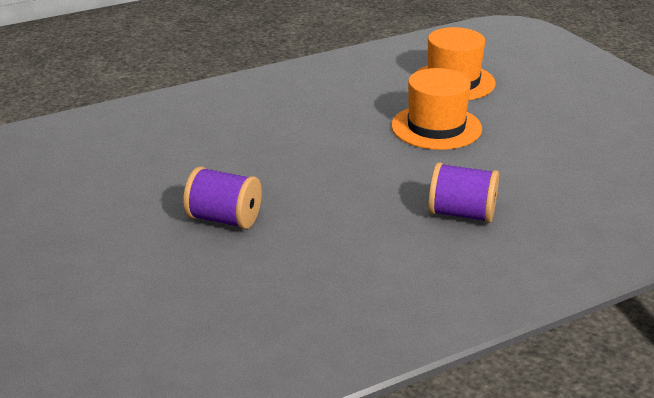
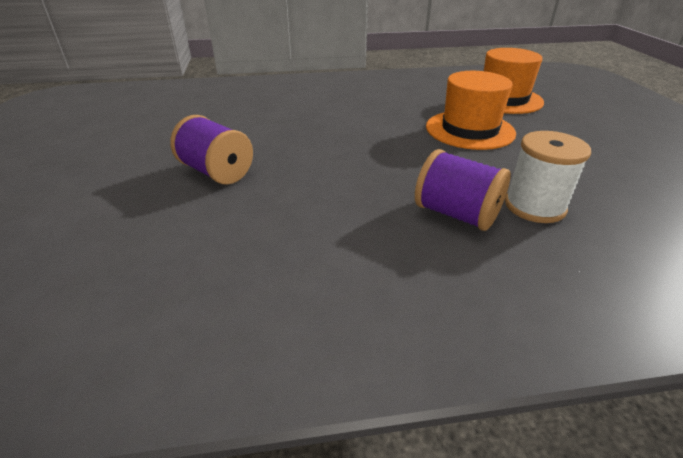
camera: 20 degrees right, 5 degrees up
(520, 194) = (534, 206): none -> white spool

